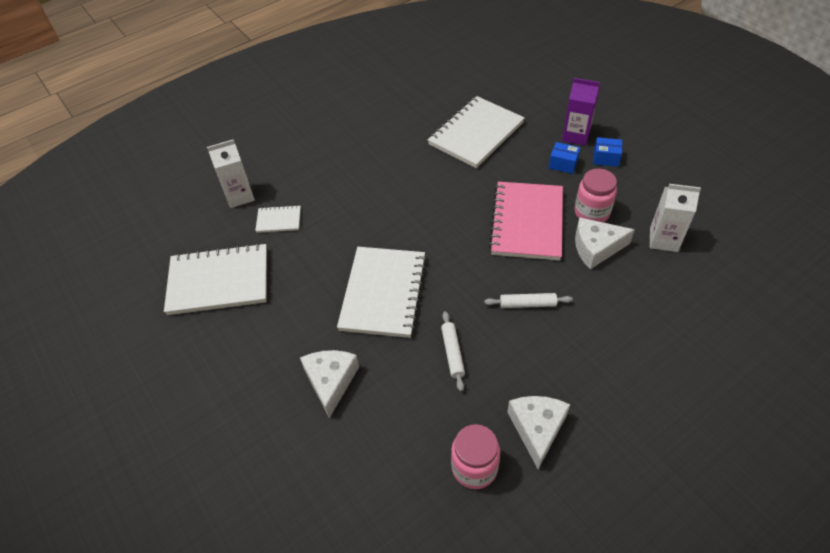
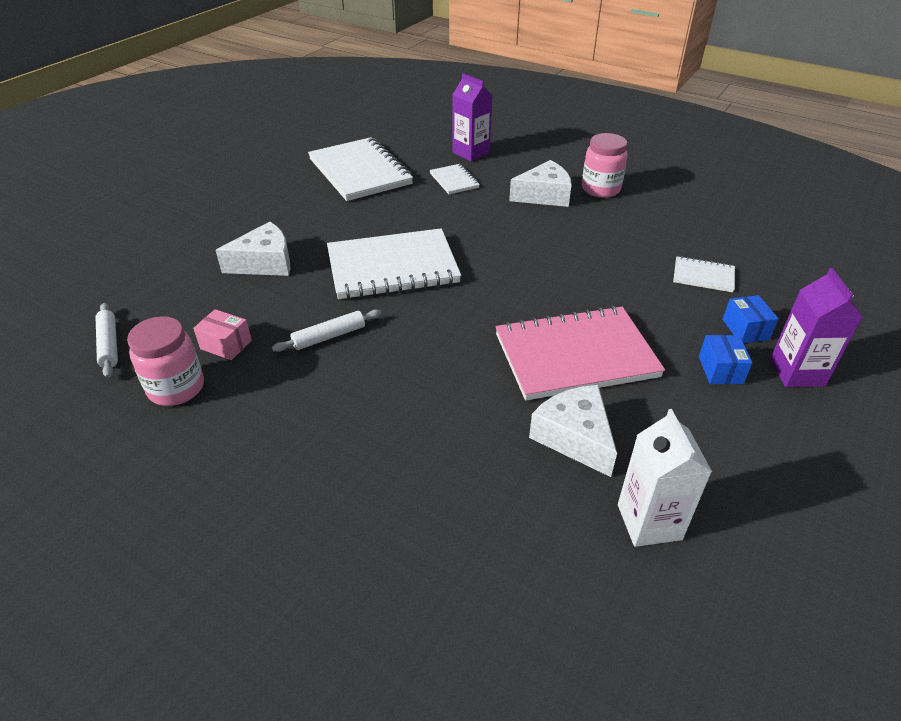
camera: 65 degrees right, 10 degrees down
(239, 196) = (471, 153): white carton -> purple carton
(434, 426) = (226, 345): none -> pink box
(476, 134) = (703, 276): white notebook -> white notebook, size x0.47
(527, 304) = (432, 384): white rolling pin -> white rolling pin (109, 344)
(537, 429) = (238, 432): white cheese -> white cheese (544, 195)
(591, 212) = (644, 420): pink jar -> pink jar (600, 189)
(605, 158) = (778, 416): blue box -> blue box (745, 329)

